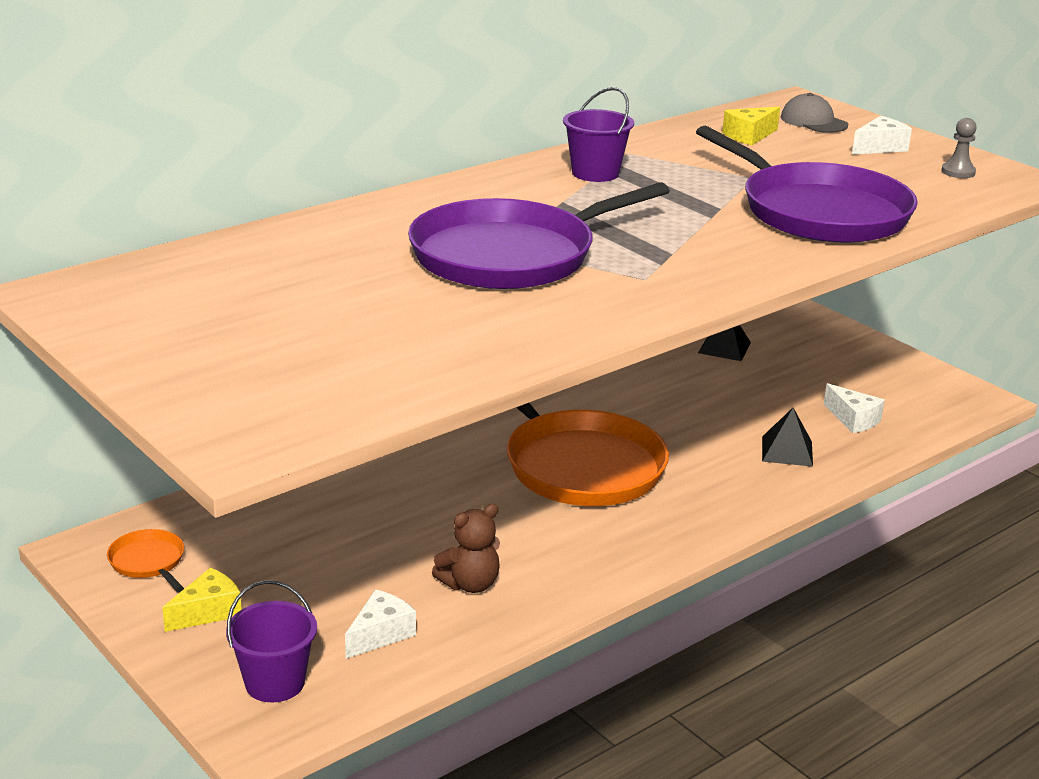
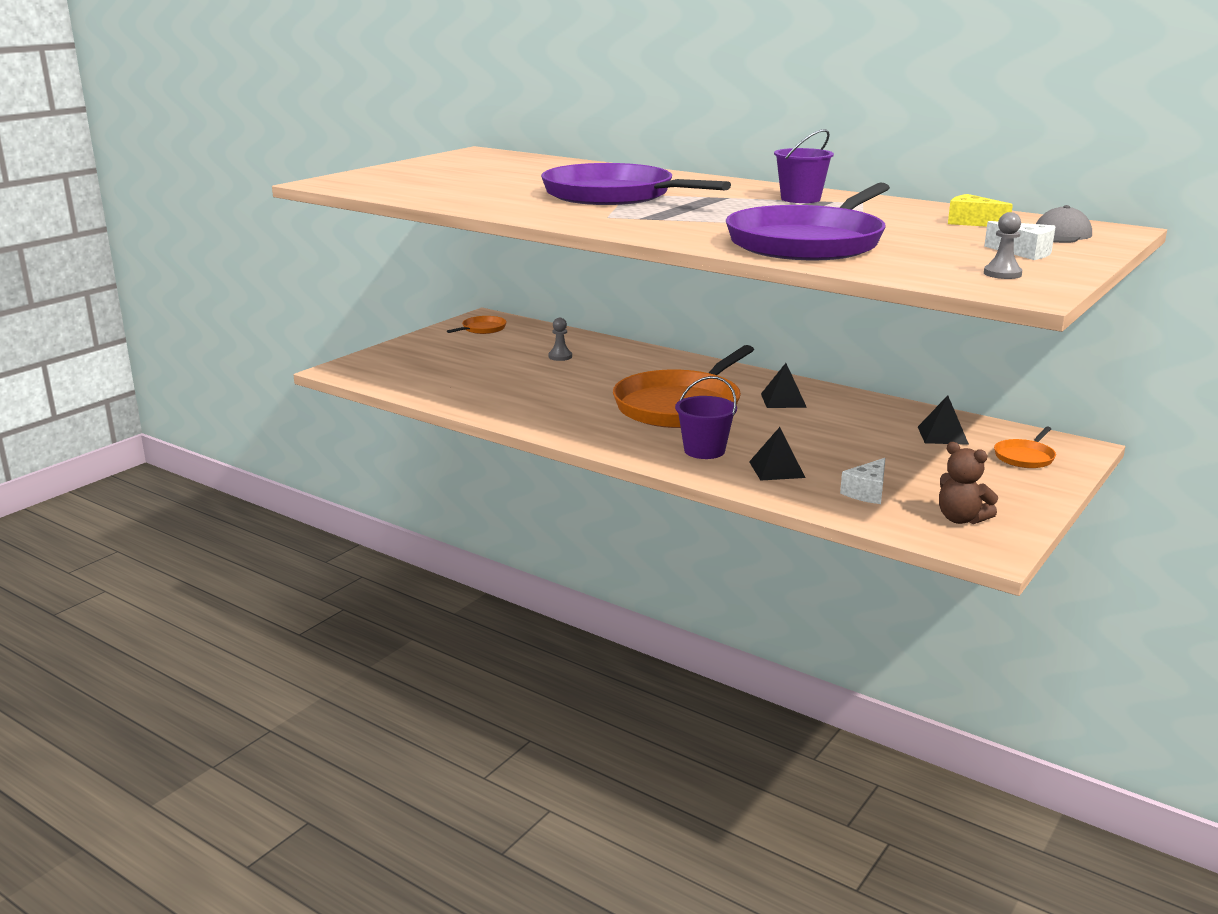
camera: 75 degrees right, 5 degrees down
(208, 612) = (442, 346): yellow cheese -> none
(275, 683) = (385, 367): purple bucket -> purple bucket (704, 451)
(337, 515) = (560, 357): none -> grey pawn
(380, 634) = (441, 381): white cheese -> none
(470, 584) = (505, 394): brown teddy bear -> brown teddy bear (961, 519)
(591, 401) = (783, 400): none -> black pyramid
(788, 328) = (1025, 457): none -> orange pan

